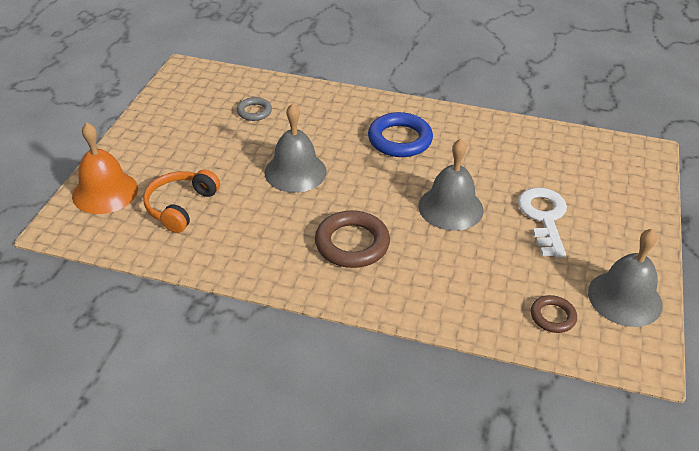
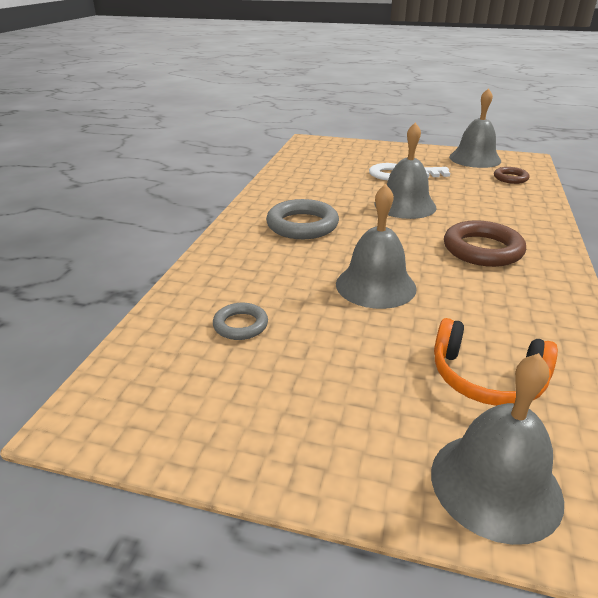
camera: 90 degrees left, 10 degrees down
(105, 192) = (495, 484): orange bell -> grey bell
(400, 139) = (302, 225): blue ring -> grey ring

